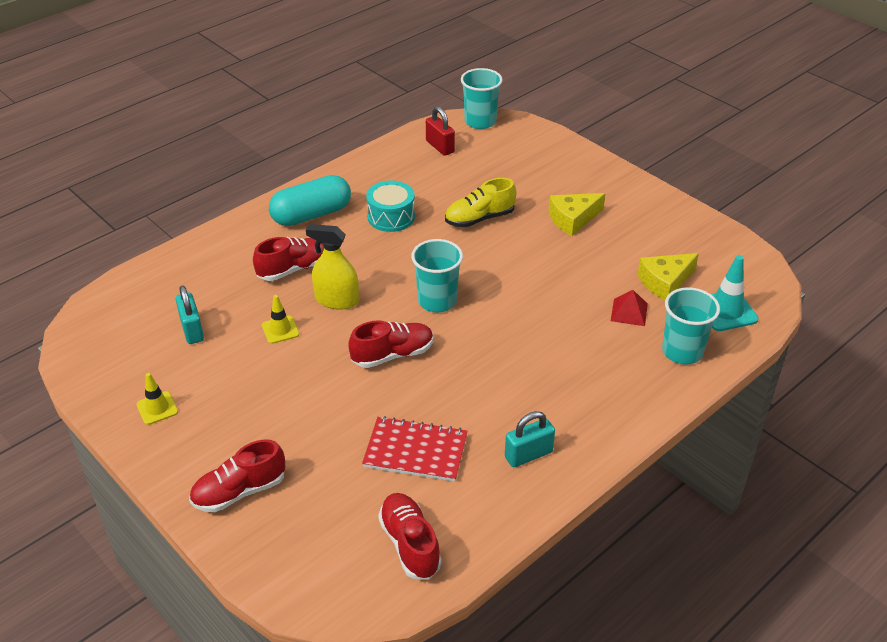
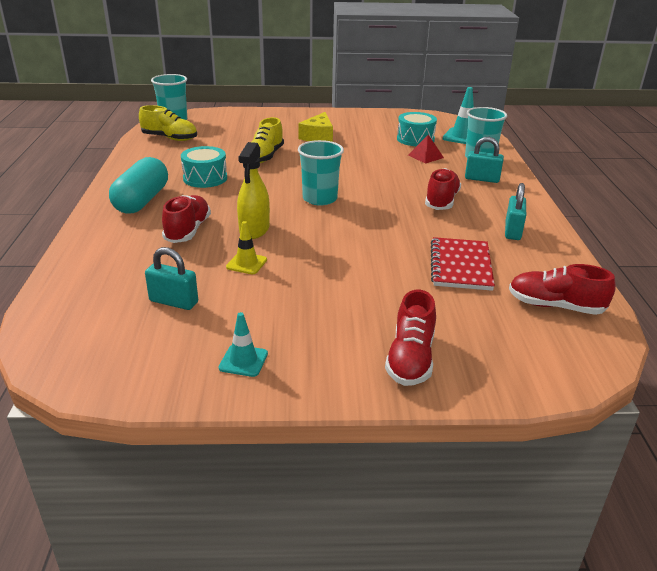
camera: 50 degrees left, 10 degrees down
(157, 408) = (243, 361): yellow traffic cone -> turquoise traffic cone
(336, 300) = (254, 229): yellow spray bottle -> yellow spray bottle turned 45 degrees counterclockwise
(392, 355) = (348, 234): red shoe -> red shoe (441, 201)
(415, 451) = (461, 266): red notebook -> red notebook turned 45 degrees counterclockwise
(440, 147) = (170, 138): red padlock -> yellow shoe
(626, 378) = (482, 179): none -> turquoise padlock
(665, 282) = (415, 139): yellow cheese -> turquoise drum

